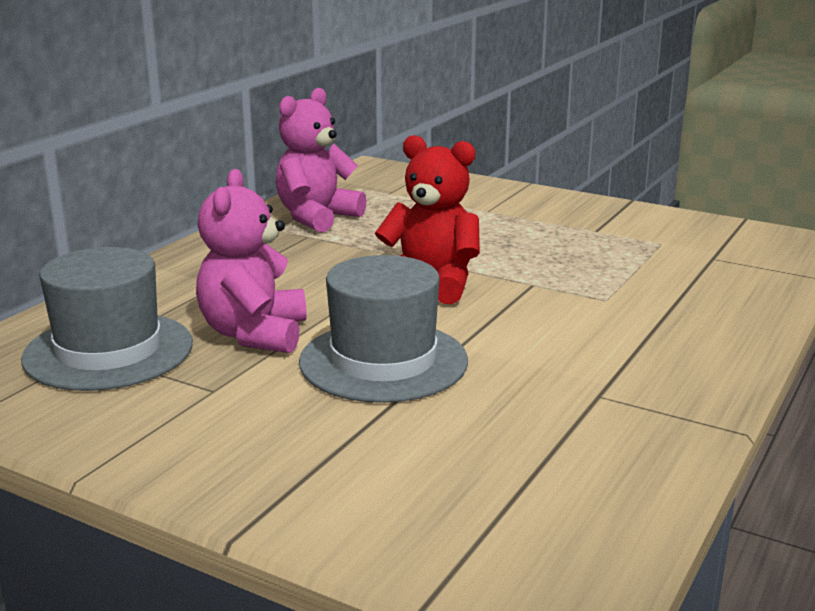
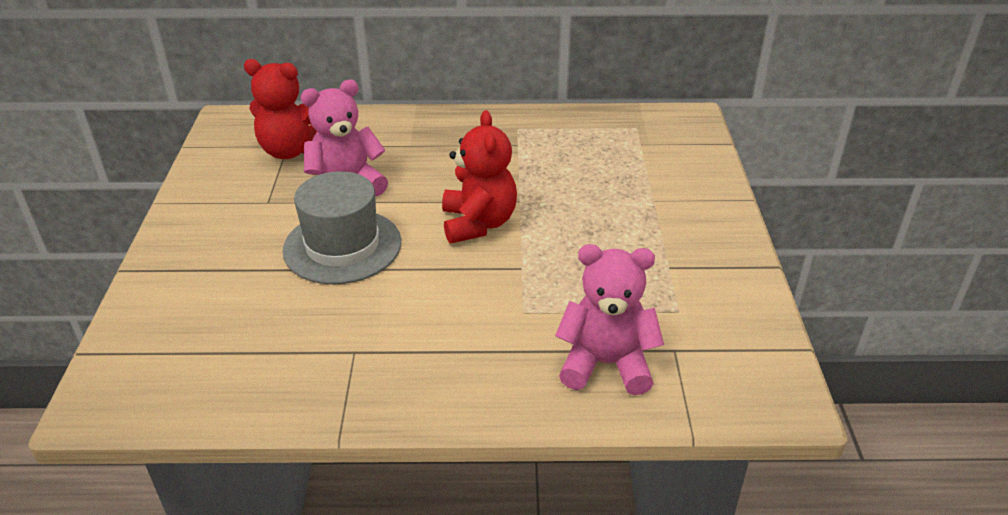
camera: 60 degrees right, 15 degrees up
(108, 351) = (291, 150): grey hat -> red teddy bear
(317, 217) = (555, 135): pink teddy bear -> pink teddy bear (606, 364)

